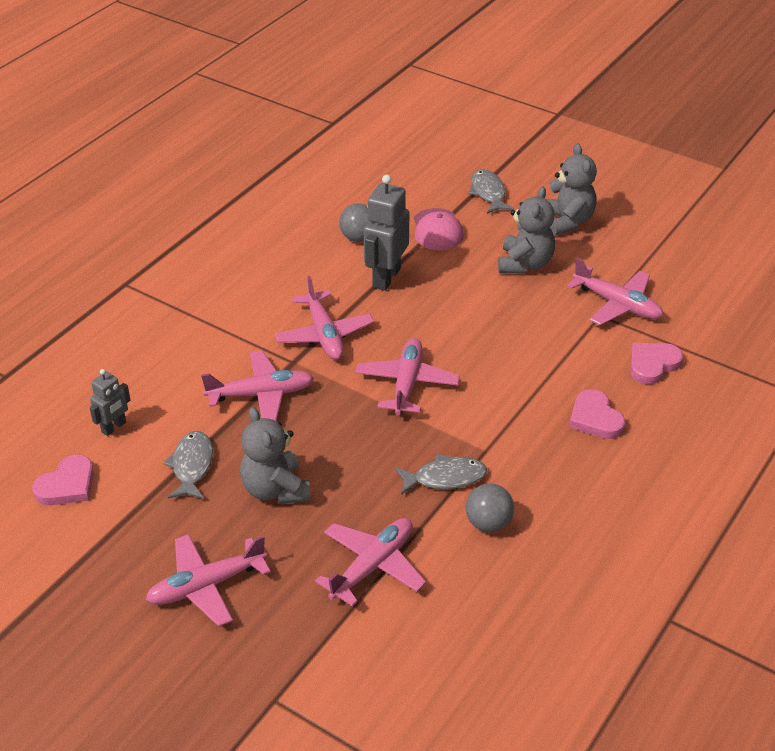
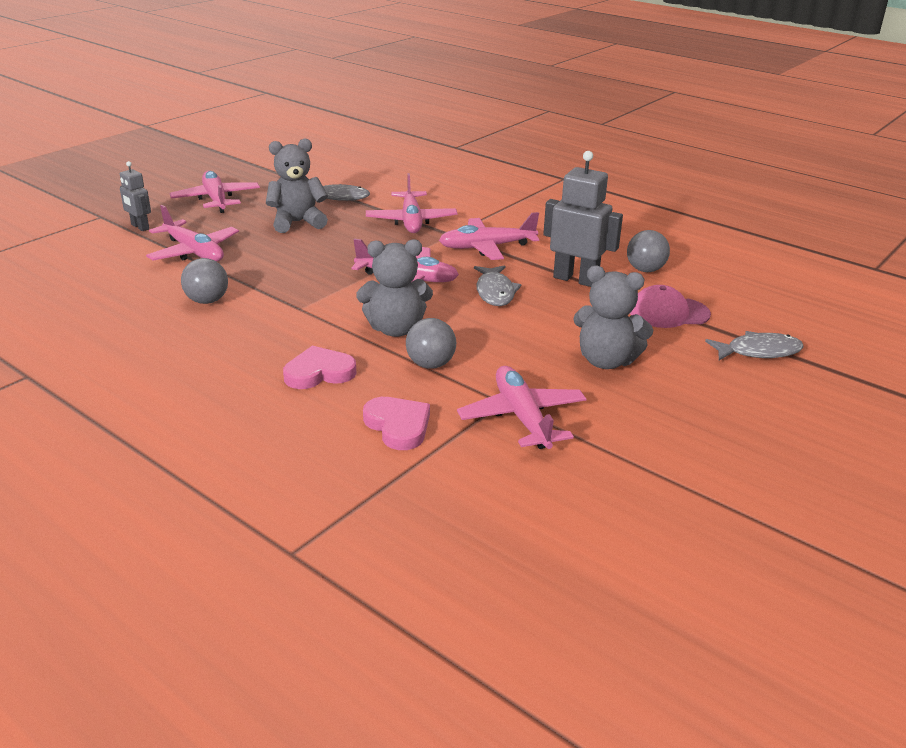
camera: 95 degrees right, 10 degrees down
(67, 485) = (337, 164): pink heart -> none
(114, 427) = (390, 175): grey robot -> grey robot (140, 227)
(445, 478) = (274, 286): grey fish -> grey fish (495, 292)
(560, 355) = (430, 364): none -> grey ball
(567, 221) = (707, 402): grey teddy bear -> grey teddy bear (395, 329)
(617, 304) = (522, 417): pink plane -> pink plane turned 120 degrees clockwise

